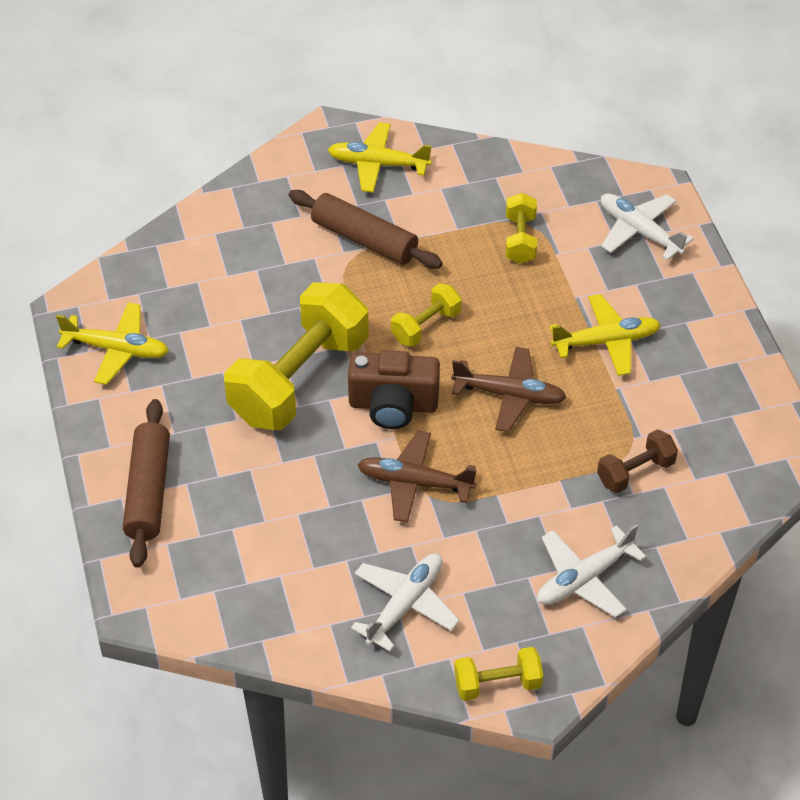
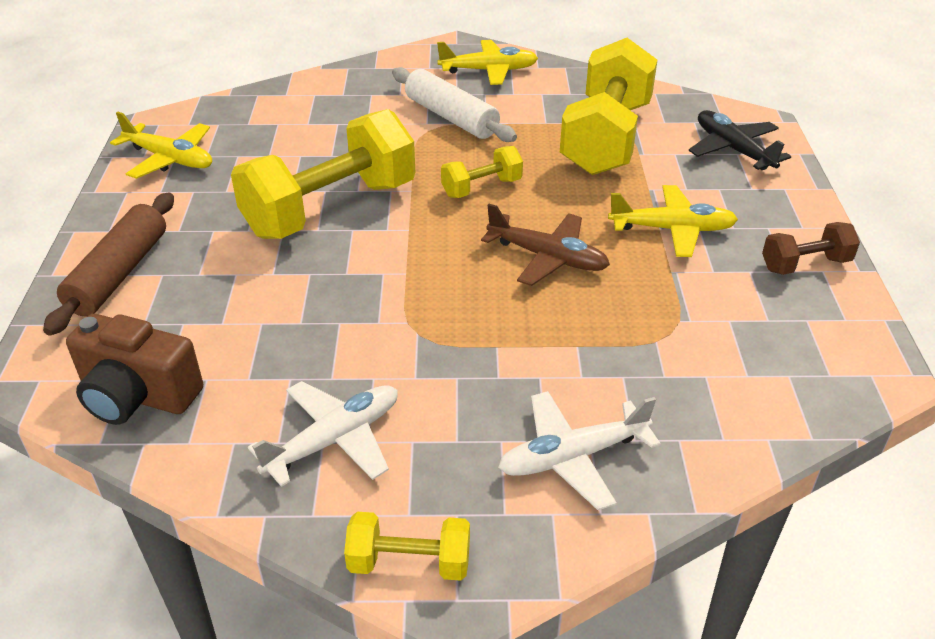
camera: 15 degrees right, 10 degrees down
(364, 239) = (451, 117): brown rolling pin -> white rolling pin
(377, 164) = (489, 71): yellow plane -> yellow plane turned 150 degrees clockwise
(393, 405) = (416, 245): brown camera -> brown camera (138, 396)
(414, 483) = (406, 317): brown plane -> none
(520, 239) = (606, 138): yellow dumbbell -> yellow dumbbell, size x2.13
(635, 472) = (673, 354): brown dumbbell -> brown dumbbell (805, 264)
(639, 231) = (733, 149): white plane -> black plane

